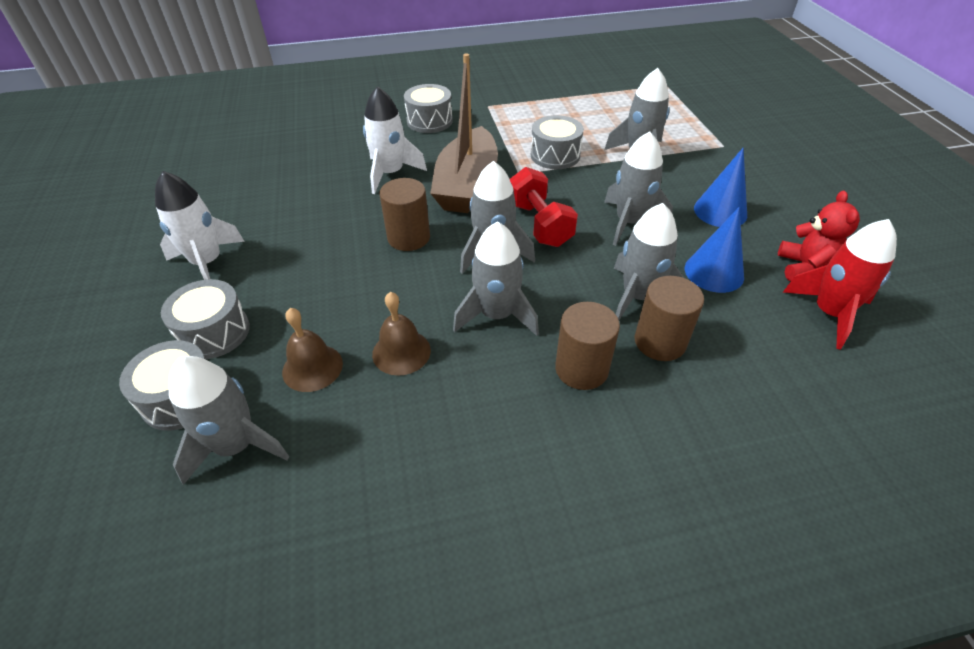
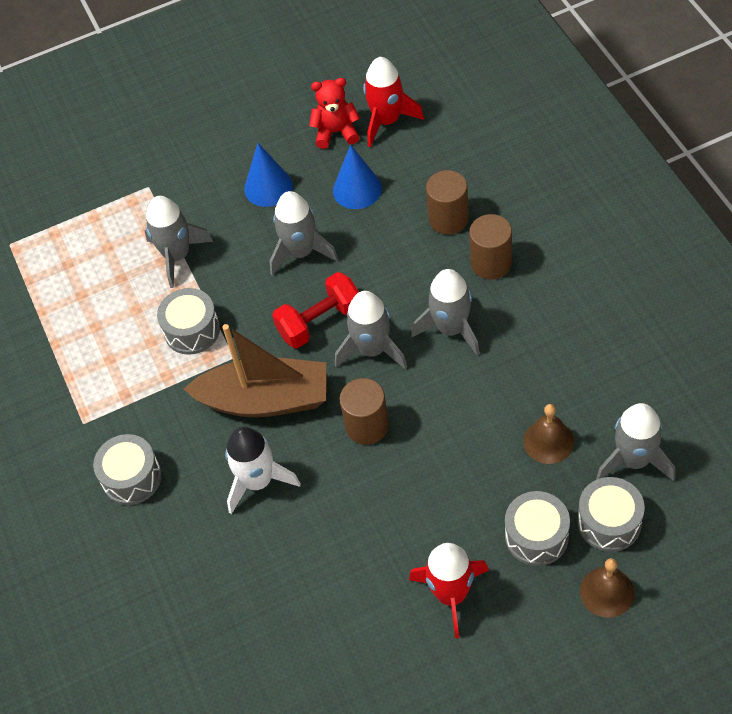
camera: 95 degrees left, 10 degrees up
(207, 263) = (451, 595): white rocket -> red rocket
(401, 352) = (512, 384): brown bell -> brown bell (607, 592)
(638, 296) = (401, 237): grey rocket -> none

